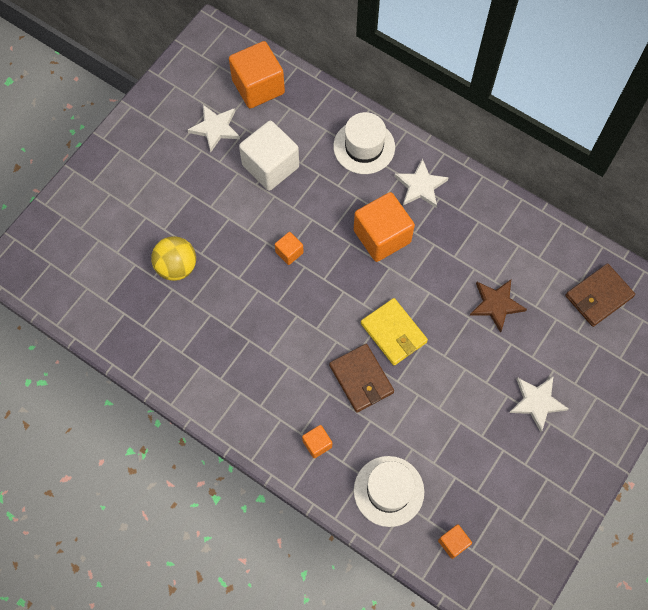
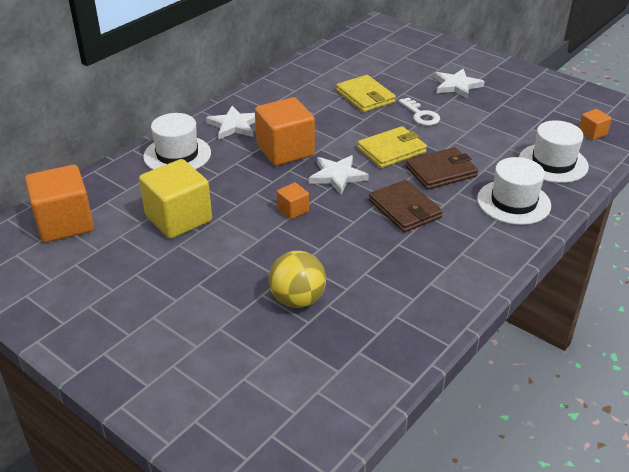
camera: 85 degrees left, 30 degrees down
(215, 128) = (108, 260): white star -> white star (337, 176)
(270, 166) = (178, 218): white cube -> yellow cube
(317, 444) = (513, 202): orange cube -> white hat
(465, 361) = (421, 115): none -> white key
(496, 304) = (365, 96): brown star -> yellow wallet
(598, 296) = (361, 53): brown wallet -> brown wallet (404, 209)

